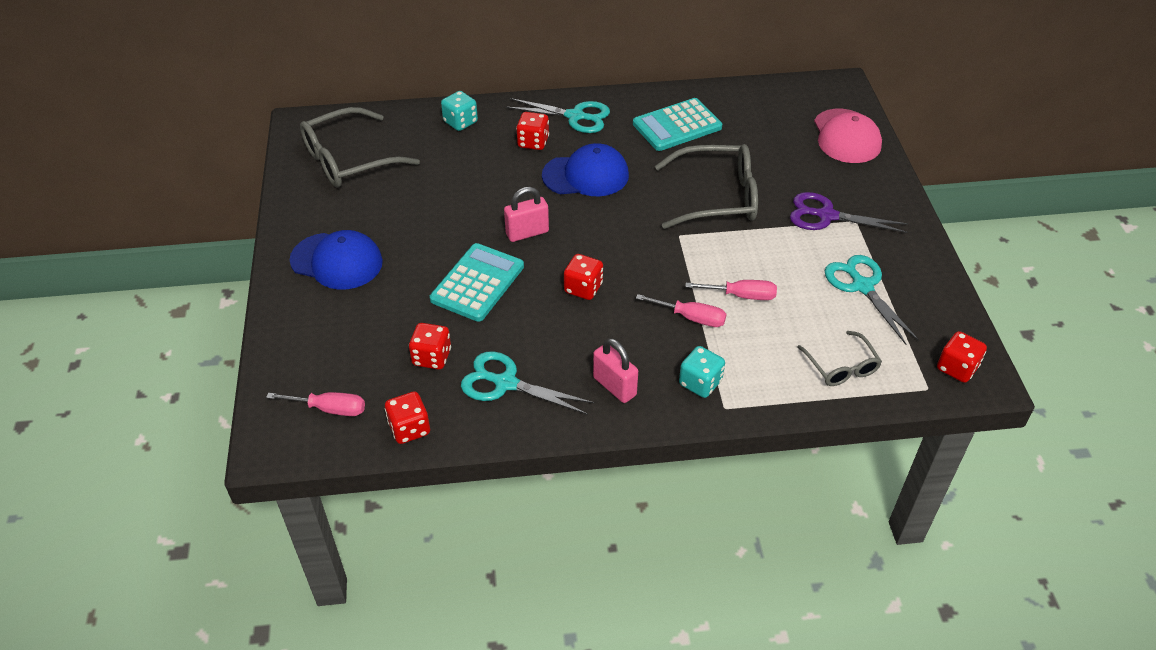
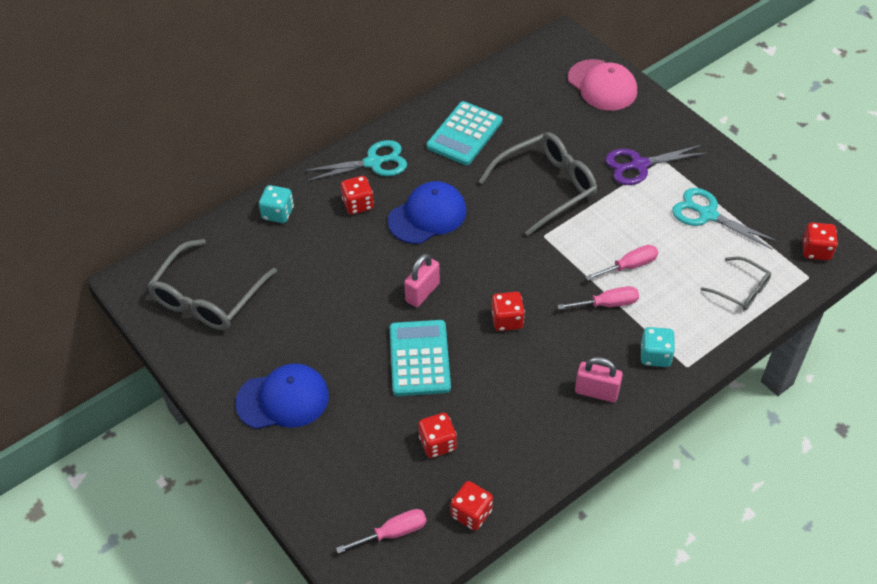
camera: 30 degrees left, 5 degrees up
(506, 383) = (513, 434): turquoise scissors -> none

